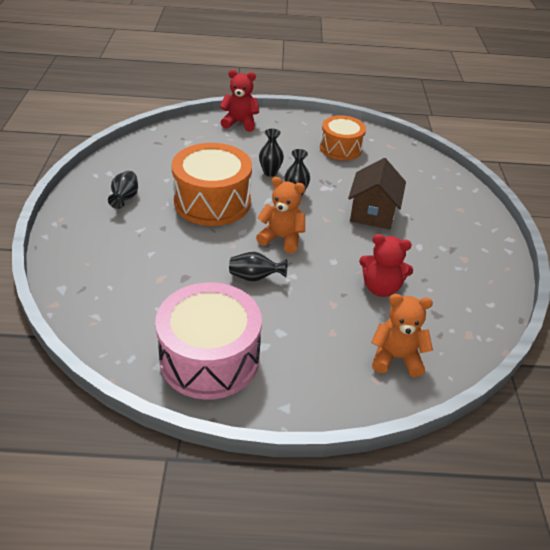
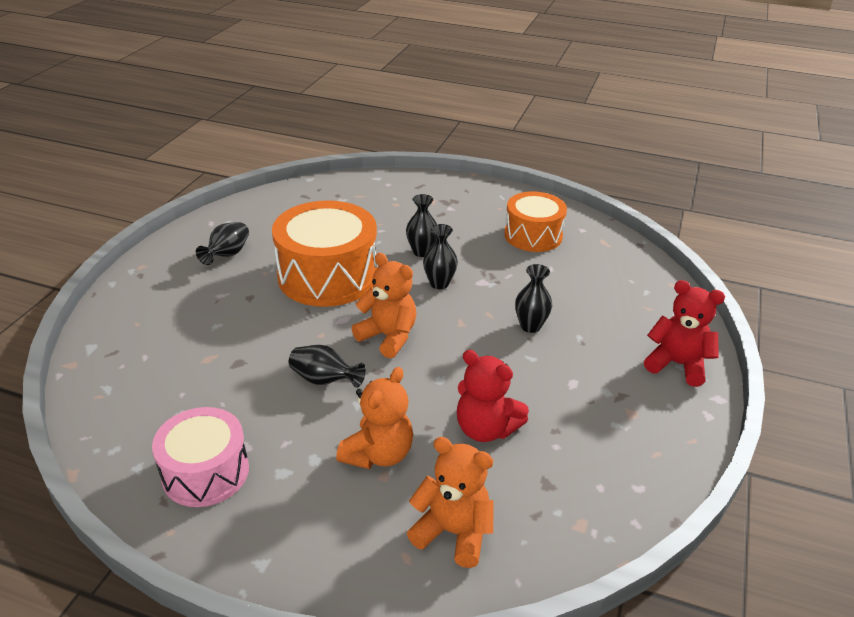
camera: 20 degrees right, 5 degrees down
(209, 358) = (205, 472): pink drum -> pink drum, size x0.64
(240, 123) = (418, 186): red teddy bear -> red teddy bear (677, 364)
(321, 319) = (378, 454): none -> orange teddy bear
(373, 213) = (530, 326): brown house -> black vase

